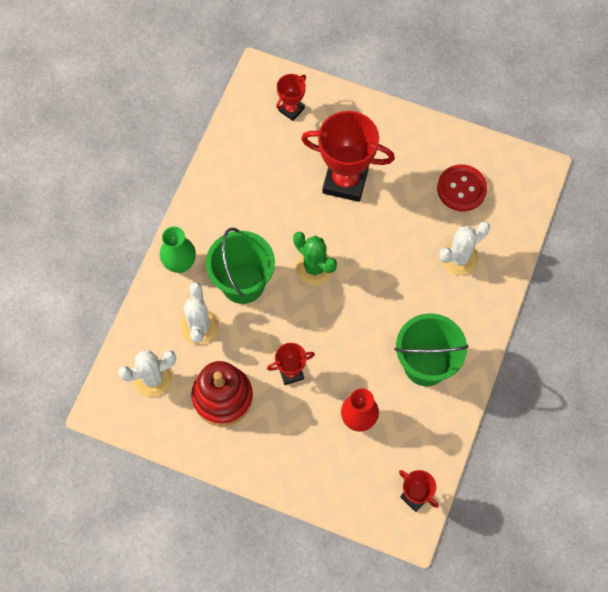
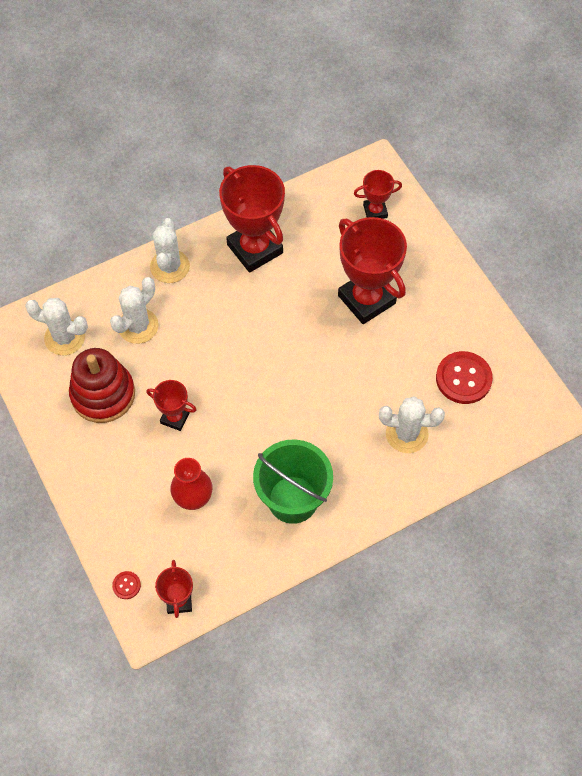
camera: 40 degrees right, 5 degrees down
(180, 264) = (170, 266): green vase -> white cactus
(230, 203) = (254, 249): none -> red trophy
(243, 283) = (204, 318): green bucket -> none
(314, 268) = (274, 349): green cactus -> none
(369, 516) = (126, 585): none -> red button

